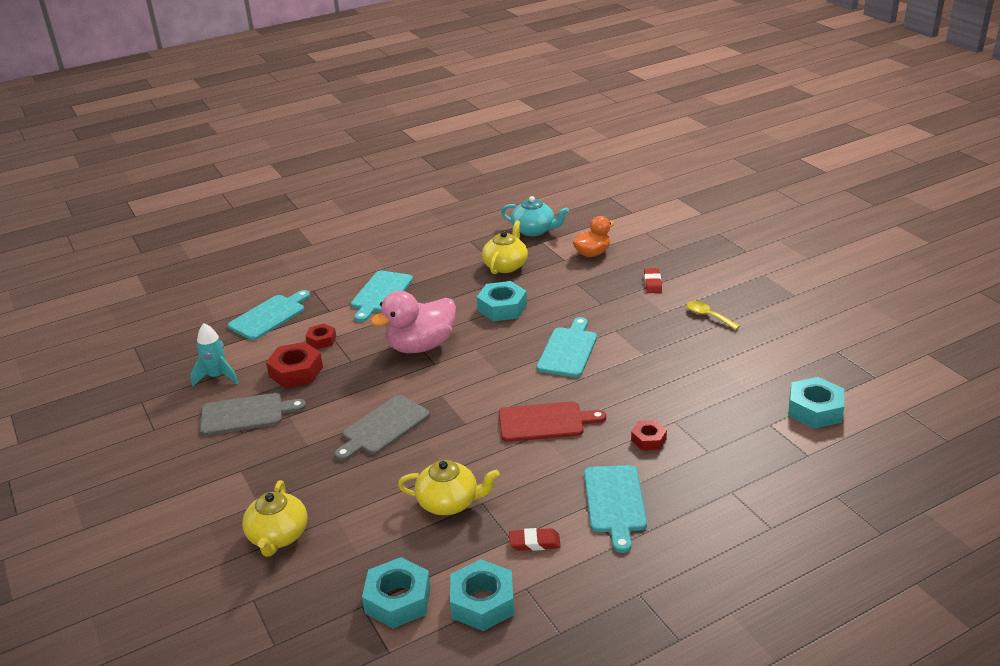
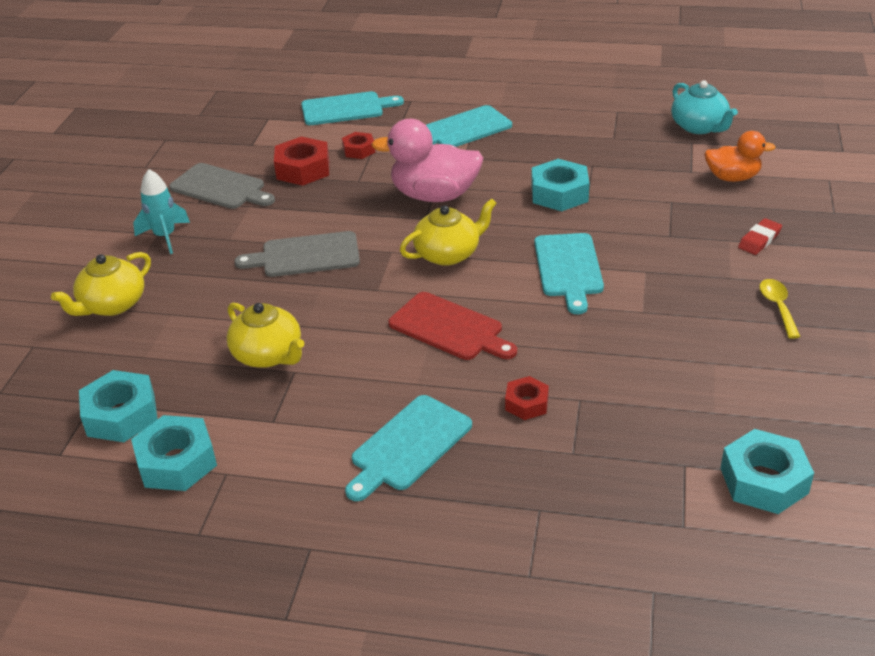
camera: 40 degrees right, 5 degrees up
(217, 377) = (241, 144): turquoise rocket -> turquoise rocket (165, 237)
(506, 265) = (620, 152): yellow teapot -> yellow teapot (448, 254)
(534, 542) = (288, 437): red eraser -> none
(568, 350) = (568, 268): turquoise cutting board -> turquoise cutting board turned 120 degrees clockwise

